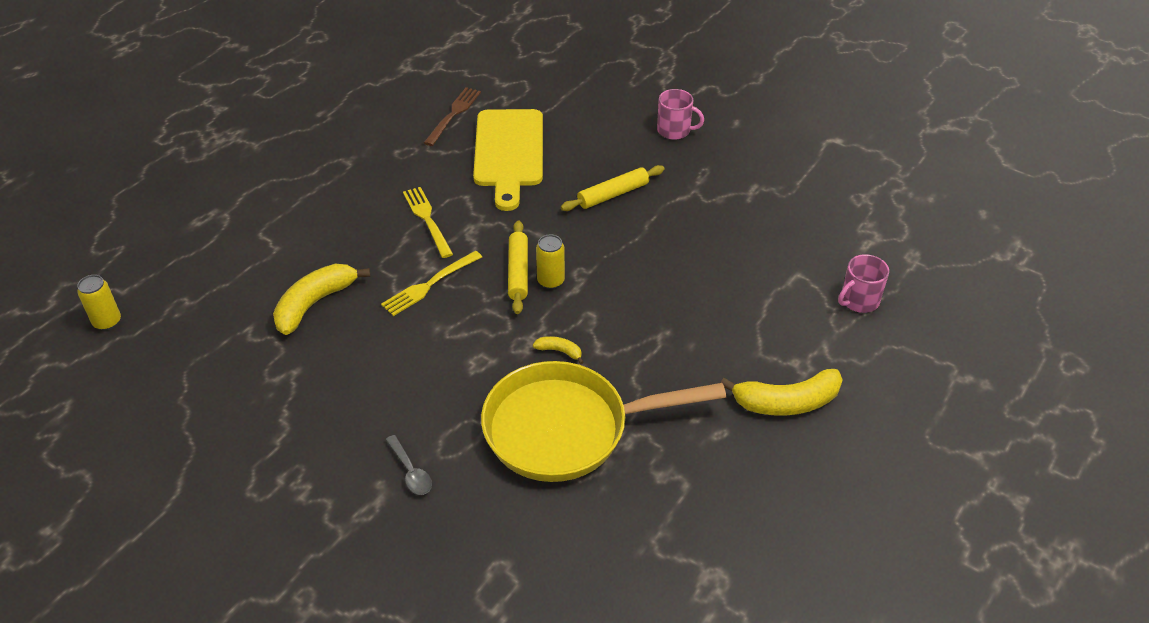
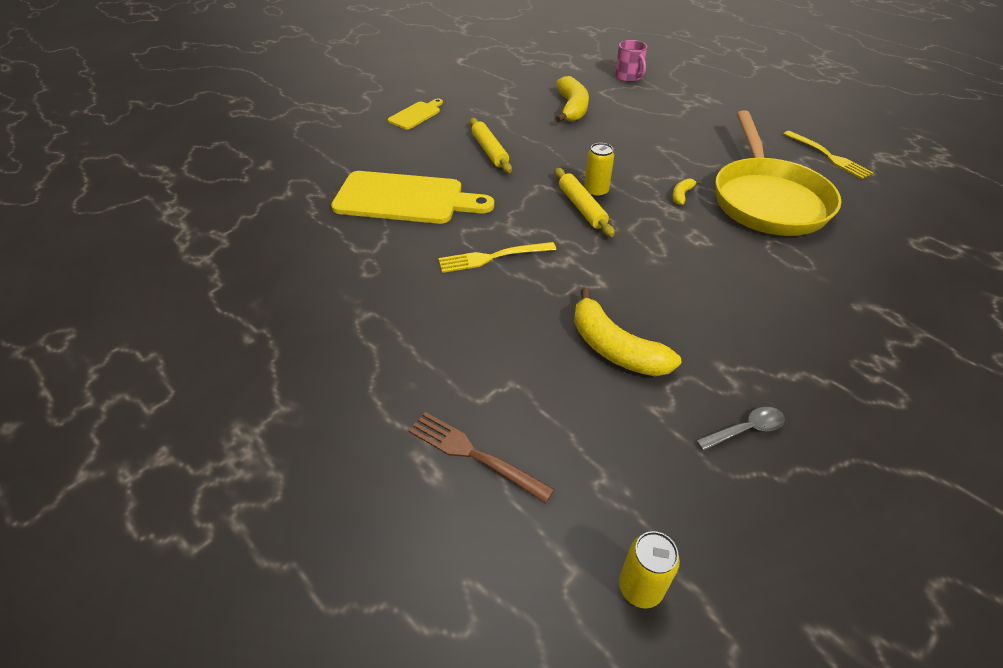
camera: 80 degrees left, 0 degrees up
(411, 471) = (836, 286): grey spoon -> grey spoon (745, 429)
(429, 285) = (593, 261): yellow fork -> yellow fork (828, 156)
(453, 114) = (320, 229): brown fork -> brown fork (473, 454)
(518, 272) = (582, 207): yellow rolling pin -> yellow rolling pin turned 60 degrees clockwise
(674, 130) = (416, 115): pink mug -> yellow cutting board
(786, 402) = (724, 112): yellow banana -> yellow banana (572, 108)

